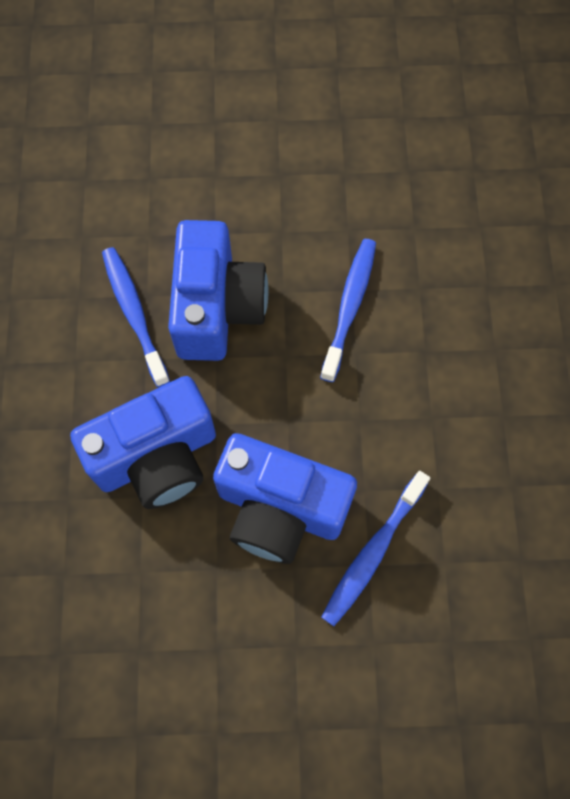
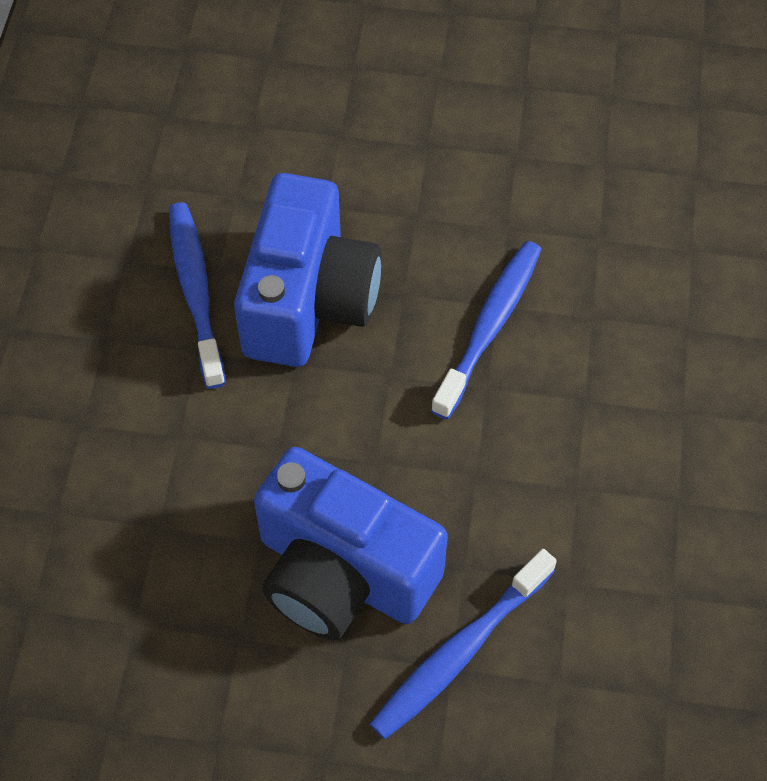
camera: 10 degrees right, 10 degrees down
(157, 457) = (188, 478): blue camera -> none

